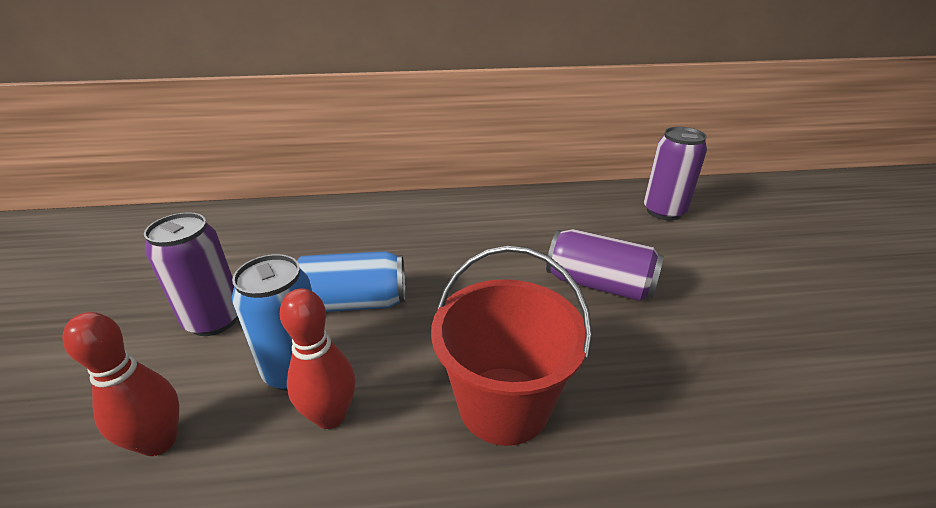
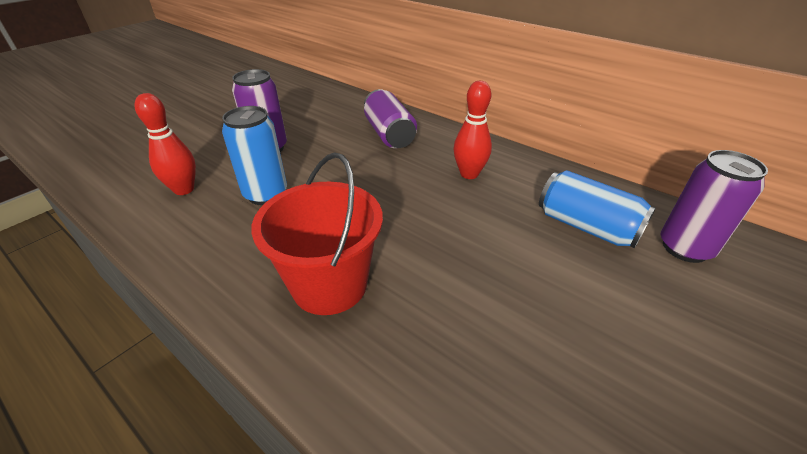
camera: 45 degrees right, 5 degrees up
(330, 416) = (249, 226): red bowling pin -> red bowling pin (469, 174)
(352, 303) = (336, 176): blue can -> blue can (586, 227)
(599, 284) = (512, 263): purple can -> purple can (389, 134)

